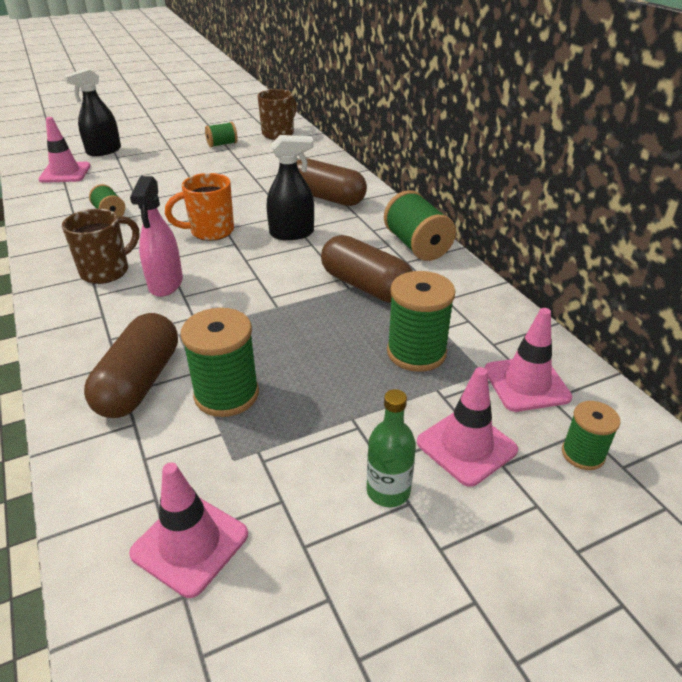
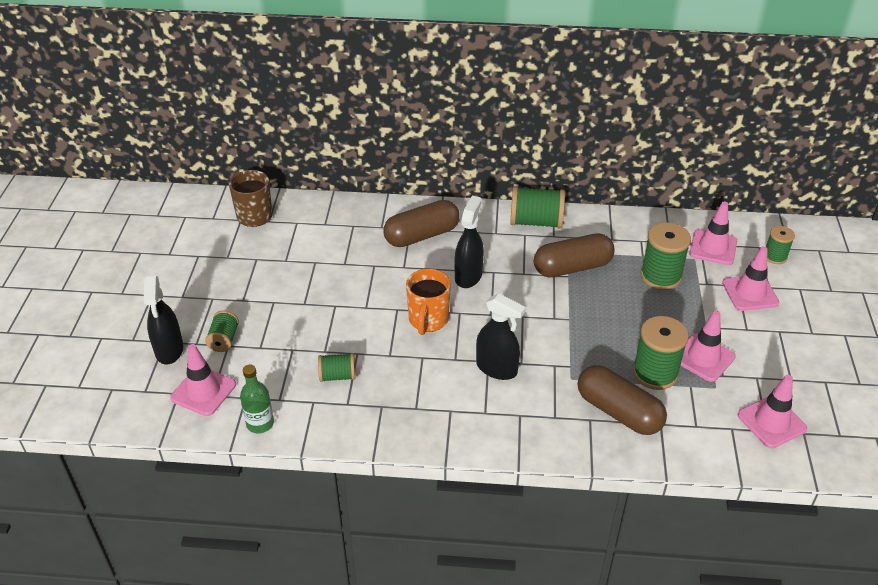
camera: 60 degrees left, 5 degrees up
(107, 271) = (450, 399): brown mug -> none
(166, 284) = (496, 368): pink spray bottle -> black spray bottle
(222, 144) = (241, 260): green spool -> green spool (224, 340)
(286, 432) = (703, 357): none -> pink traffic cone
(388, 491) = (768, 335): green bottle -> green bottle (260, 423)

